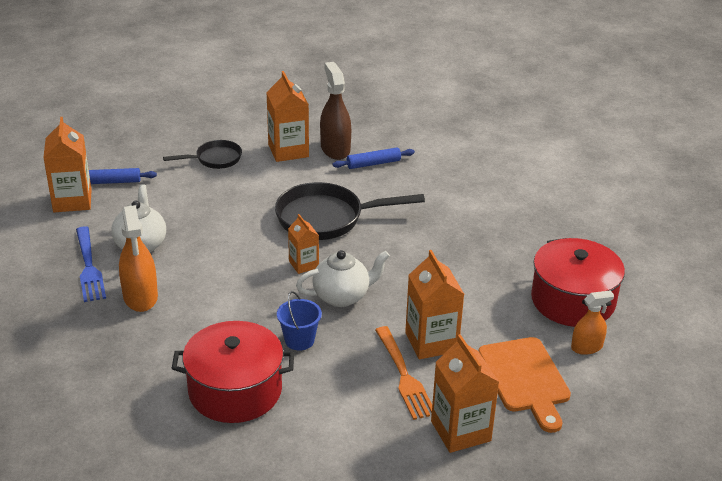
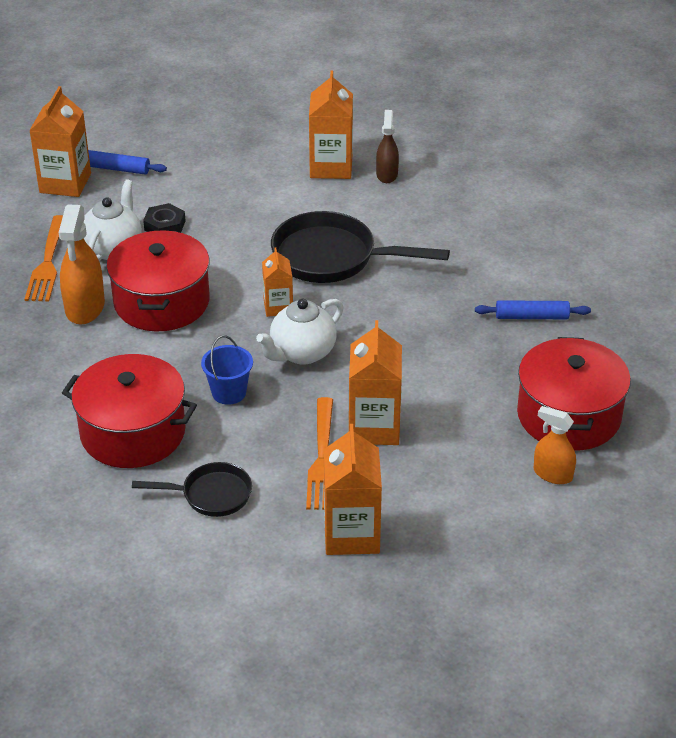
camera: 20 degrees right, 5 degrees up
(88, 266) = (47, 262): blue fork -> orange fork
(176, 219) = (165, 225): none -> black nut
(204, 279) = (161, 302): none -> red pot
(215, 159) = (242, 162): black pan -> black pan (211, 495)
(335, 149) = (387, 174): brown spray bottle -> brown spray bottle, size x0.62
(342, 296) = (302, 353): white teapot -> white teapot turned 135 degrees clockwise
(373, 163) = (422, 201): blue rolling pin -> blue rolling pin (532, 316)
(525, 379) = (458, 494): orange cutting board -> none
(586, 347) = (552, 474): orange spray bottle -> orange spray bottle turned 150 degrees counterclockwise

